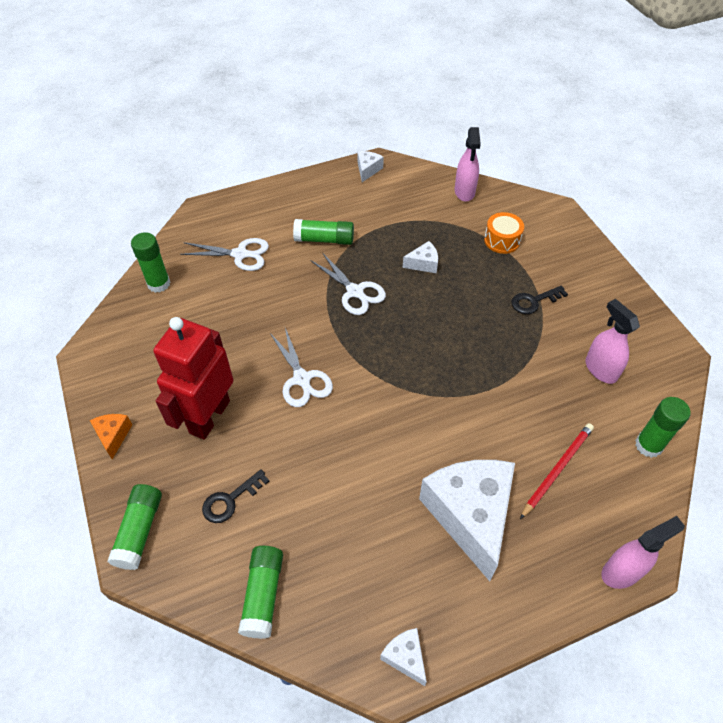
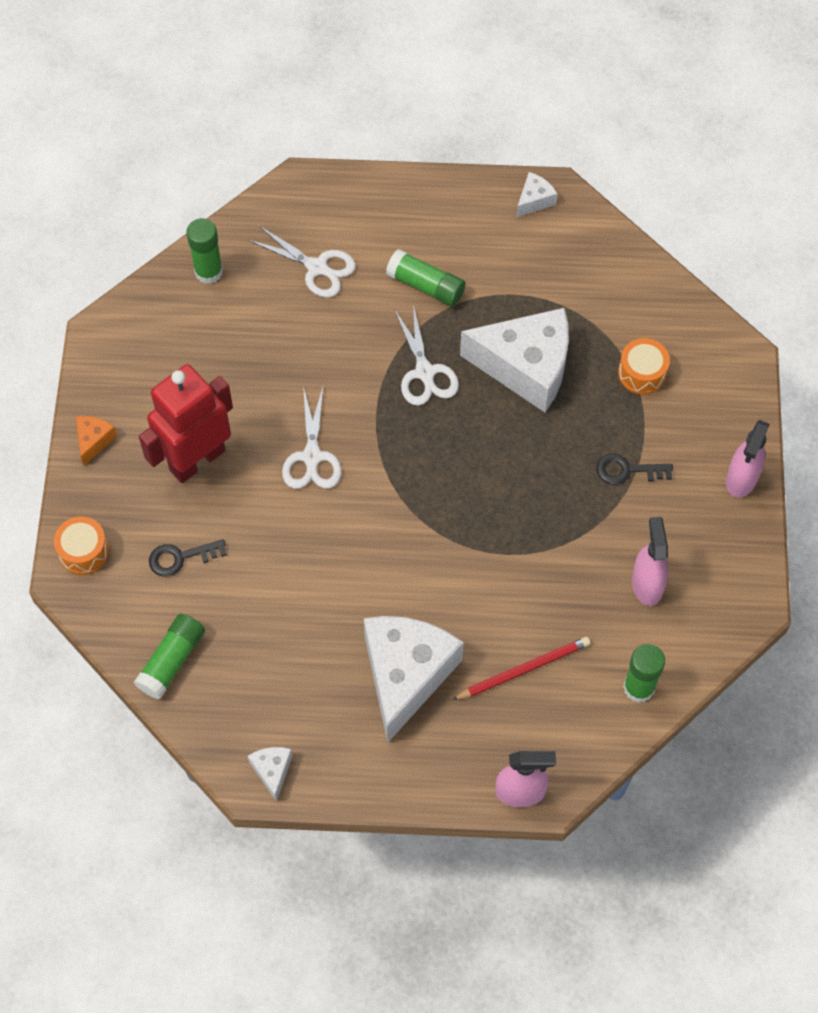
camera: 25 degrees right, 10 degrees up
(140, 531) = (84, 551): green glue stick -> orange drum
(423, 264) = (526, 367): white cheese -> white cheese, size x2.36
(464, 192) = (639, 283): pink spray bottle -> pink spray bottle (741, 479)

